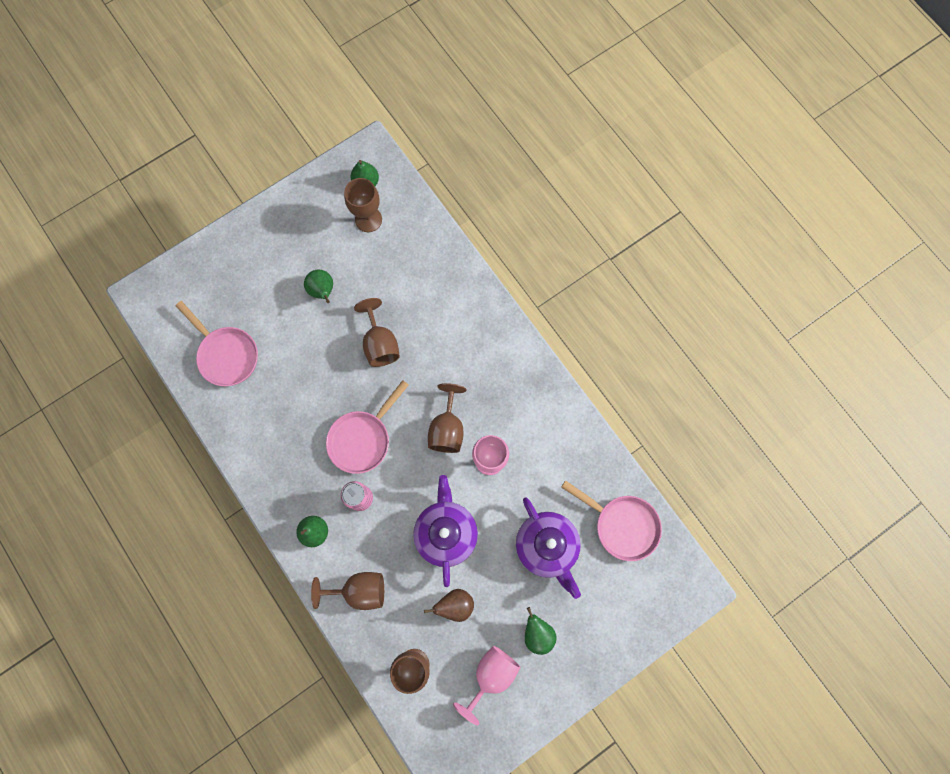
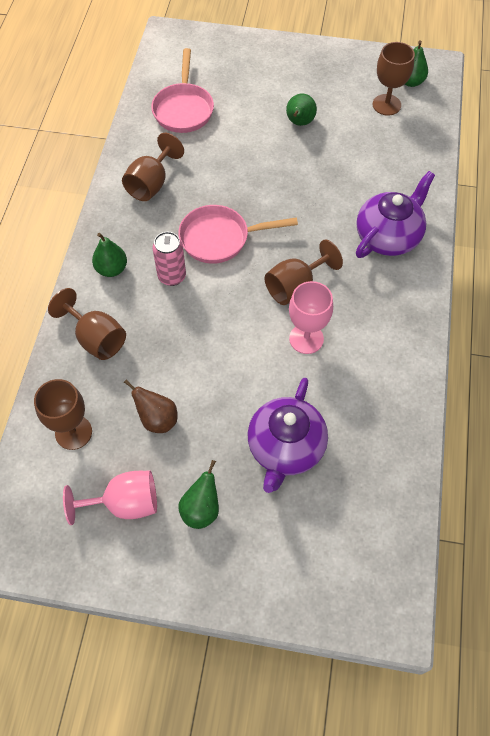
camera: 45 degrees right, 15 degrees down
(380, 343) = (306, 188): brown goblet -> brown goblet (151, 184)
(446, 532) = (211, 359): purple teapot -> purple teapot (388, 236)
(622, 525) = (374, 494): pink pan -> none

